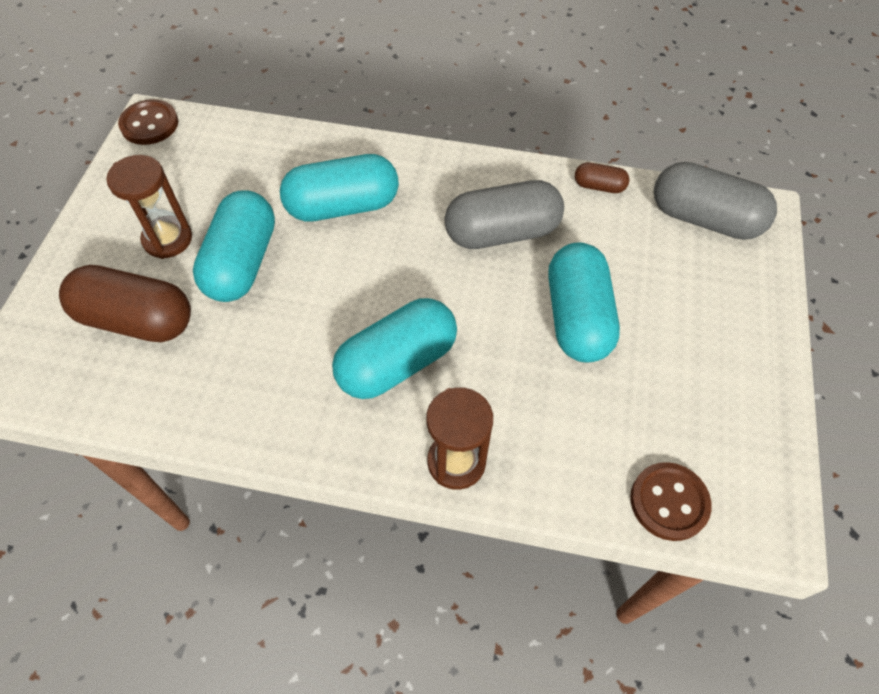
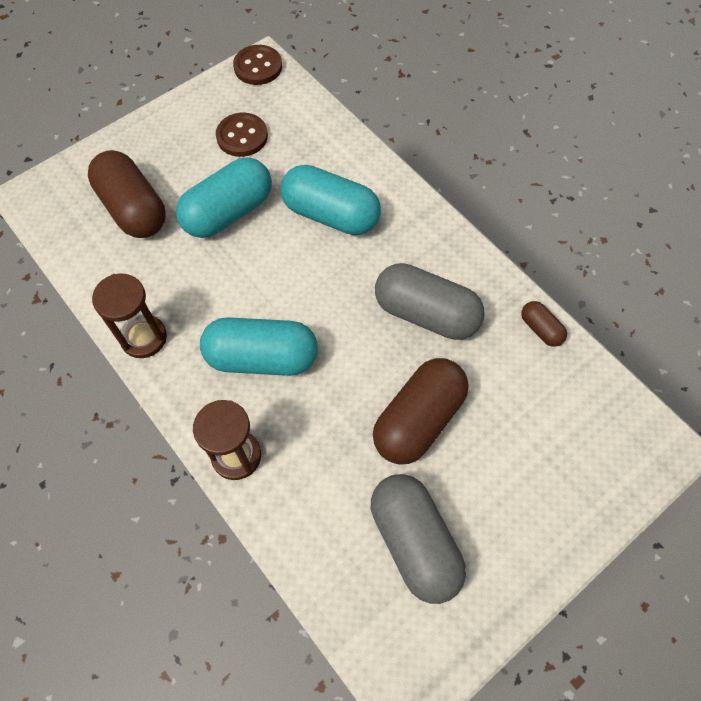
camera: 40 degrees right, 5 degrees up
(167, 239) = (198, 163): brown hourglass -> brown hourglass (144, 338)
(577, 317) = (418, 420): turquoise capsule -> brown capsule
(669, 502) = (350, 603): brown button -> brown button (242, 136)
(704, 219) = (604, 417): grey capsule -> grey capsule (414, 542)

